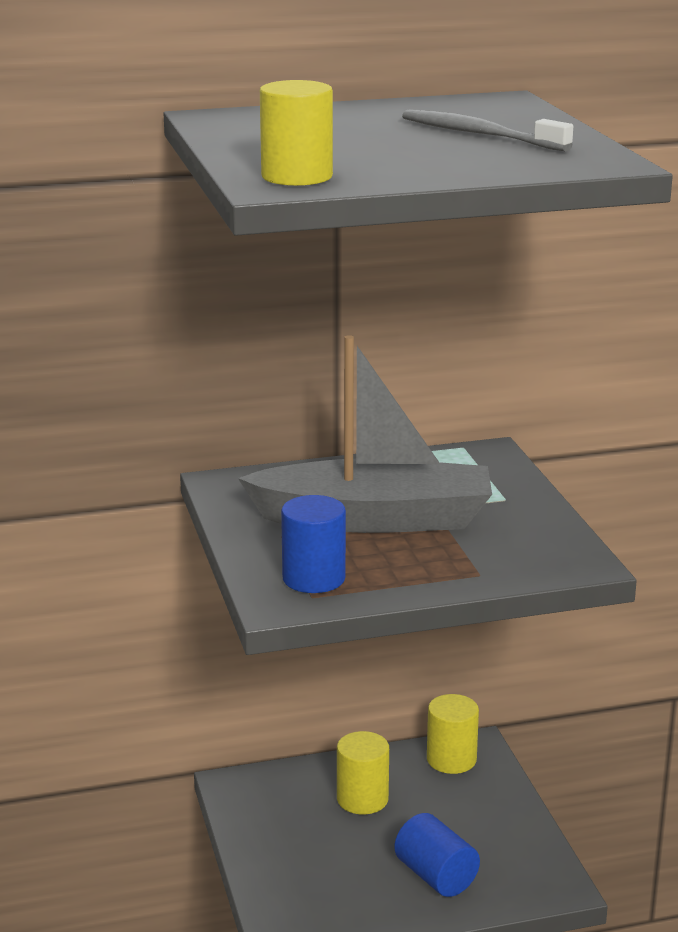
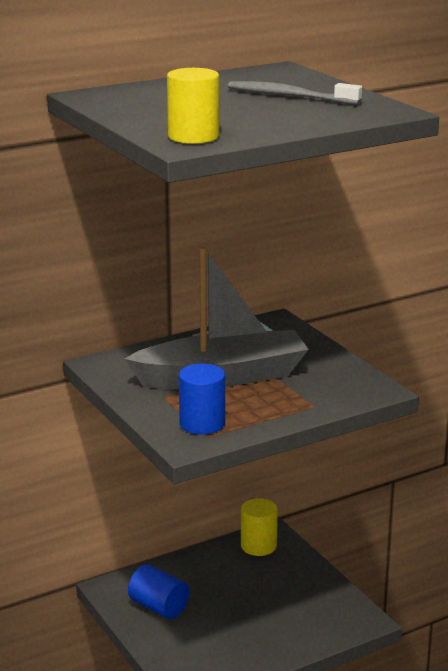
camera: 15 degrees left, 0 degrees up
(362, 799) = (207, 583): yellow cylinder -> none
(436, 876) = (279, 628): blue cylinder -> blue cylinder (159, 607)

